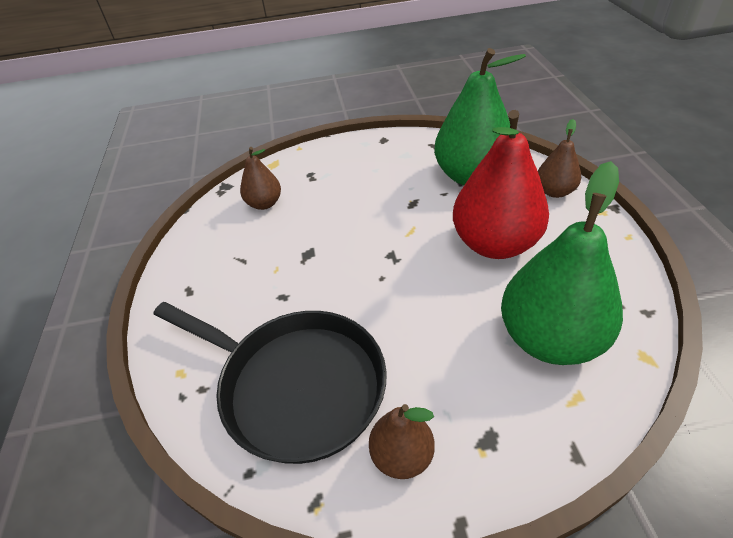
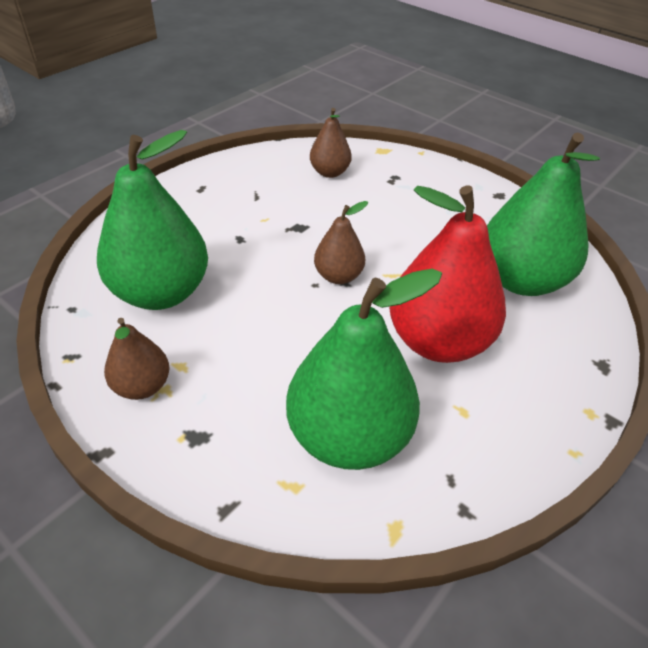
camera: 45 degrees right, 0 degrees up
(296, 385) = (161, 293): black pan -> green pear
(554, 191) = (576, 356): brown pear -> brown pear (338, 276)

